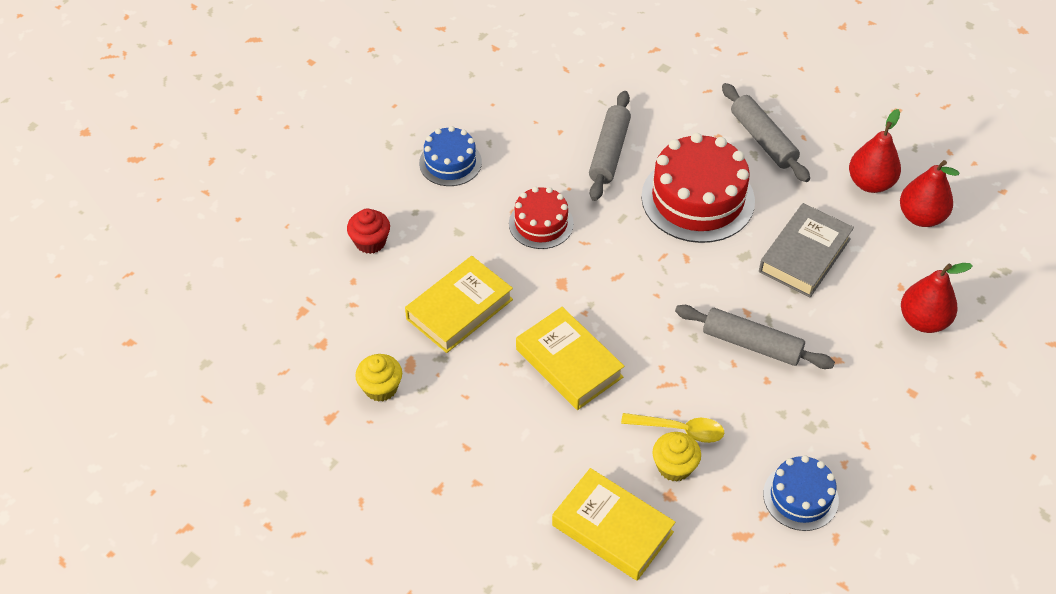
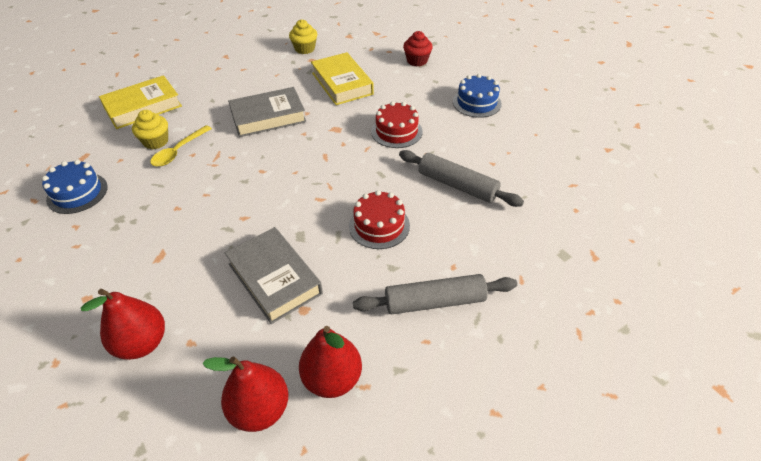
camera: 110 degrees right, 5 degrees down
(569, 363) = (268, 117): yellow book -> grey book
(698, 198) = (379, 225): red cake -> red cake, size x0.57
(751, 344) = (213, 210): grey rolling pin -> none

